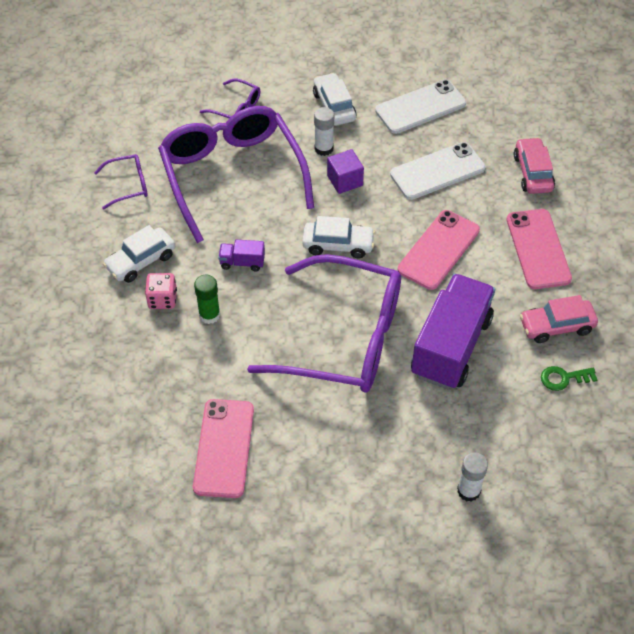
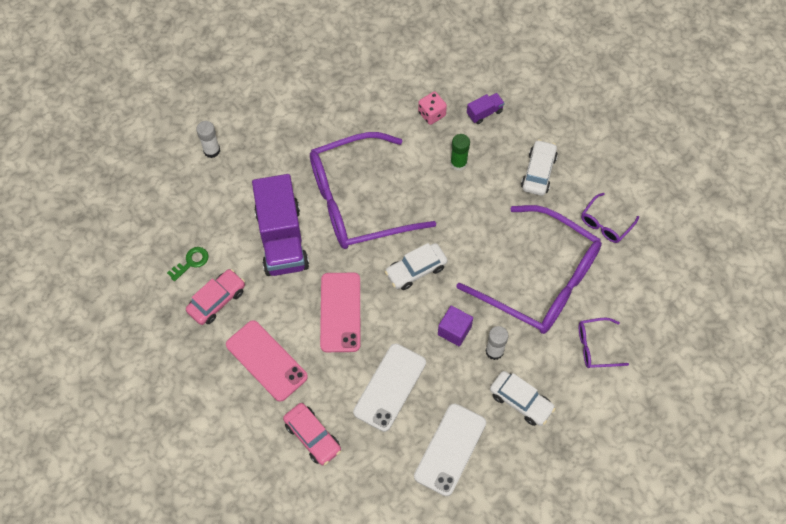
camera: 145 degrees right, 10 degrees up
(162, 299) = (498, 155): pink dice -> pink dice (431, 114)
(224, 448) = (376, 89): pink phone -> none
(242, 262) = (470, 214): purple truck -> purple truck (484, 113)

